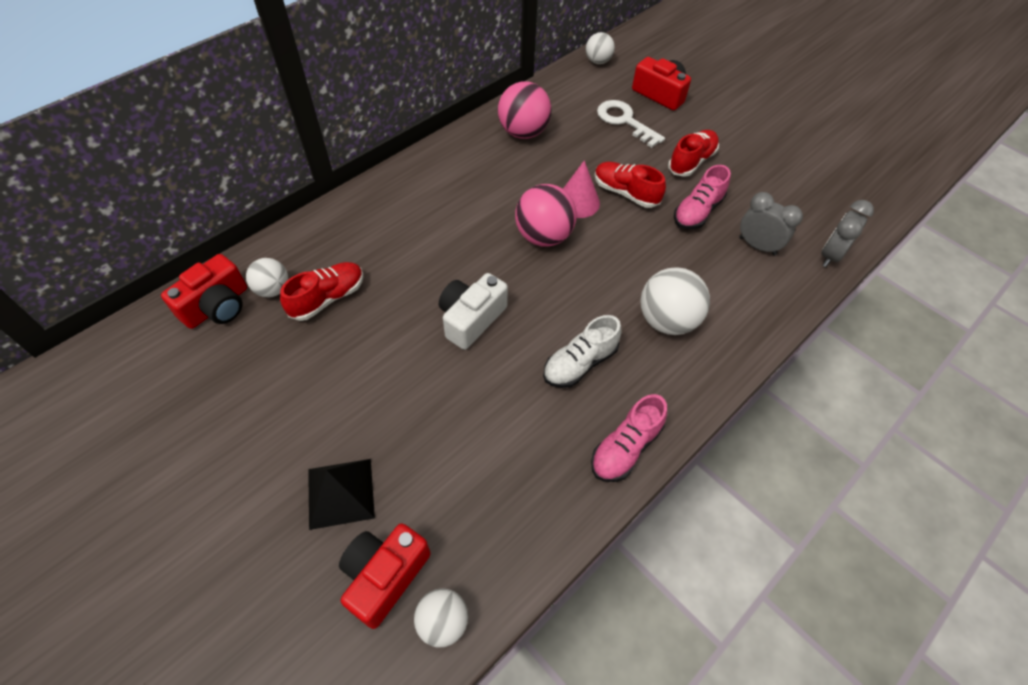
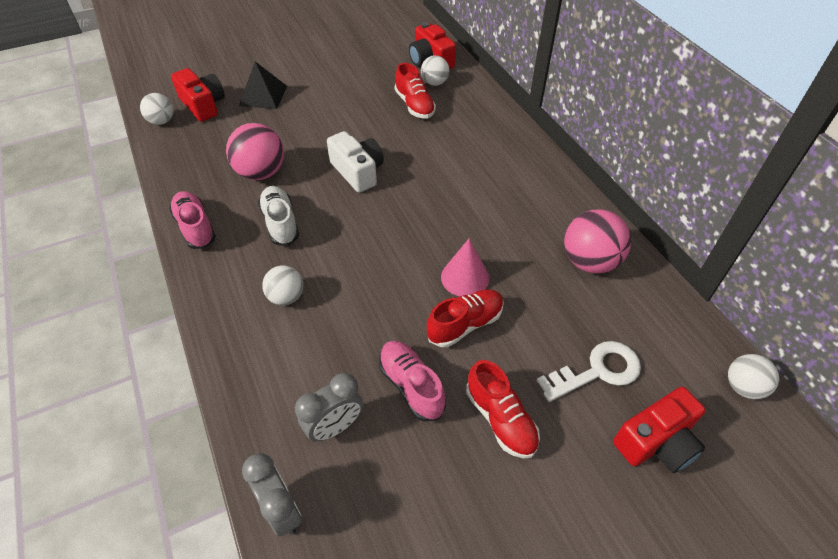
camera: 110 degrees right, 5 degrees down
(543, 236) = (427, 237): pink ball -> pink ball (261, 173)
(667, 320) = (286, 297): white ball -> white ball, size x0.61

